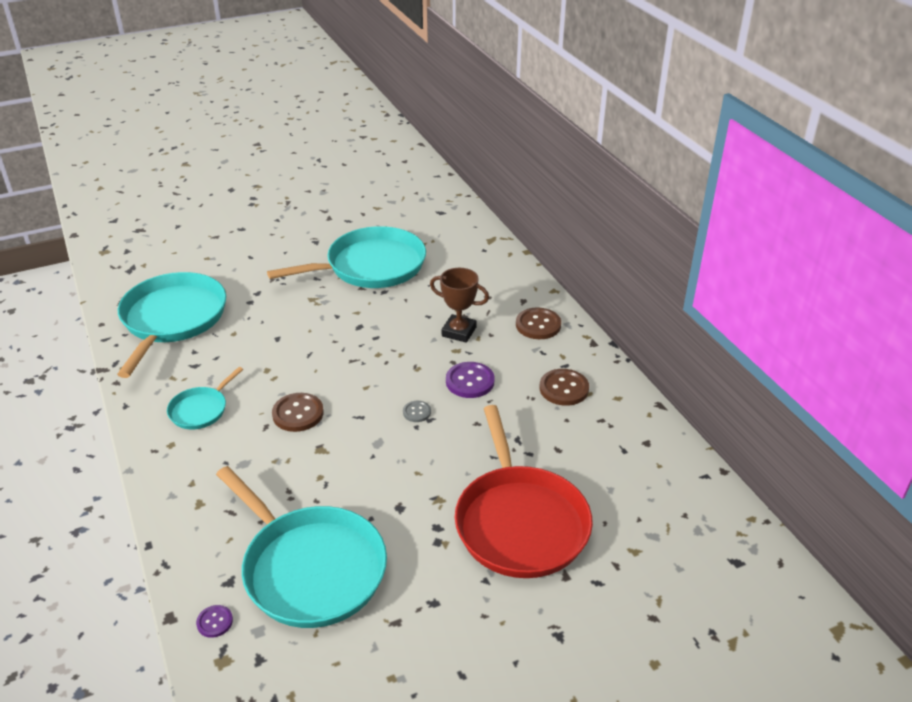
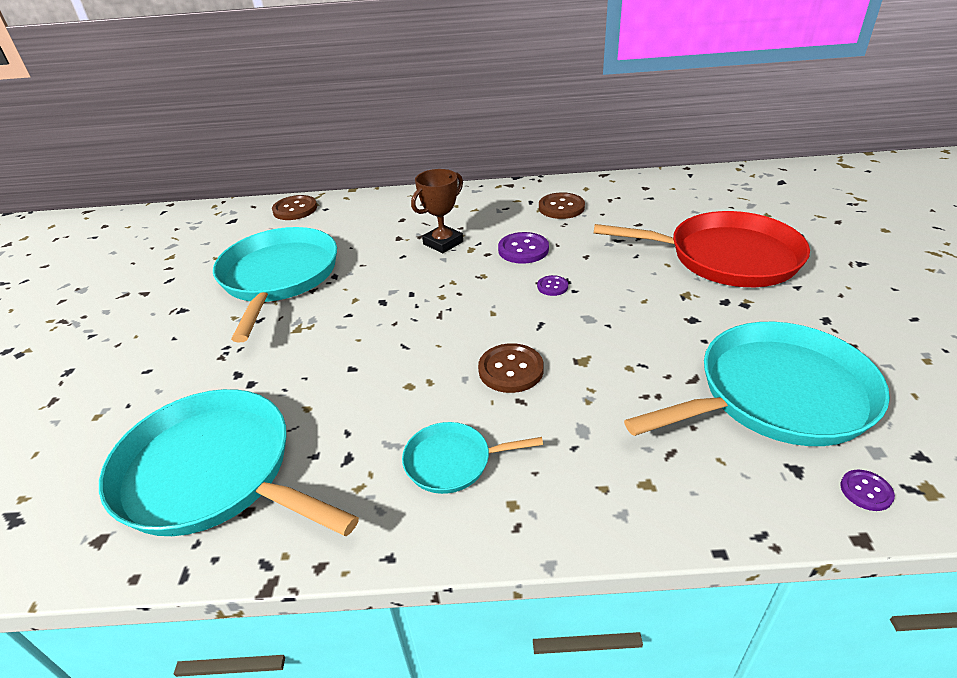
camera: 65 degrees left, 0 degrees up
(200, 410) = (452, 462): turquoise pan -> turquoise pan turned 120 degrees clockwise
(417, 412) = (552, 286): grey button -> purple button
(538, 325) = (466, 203): brown button -> brown button (295, 209)

